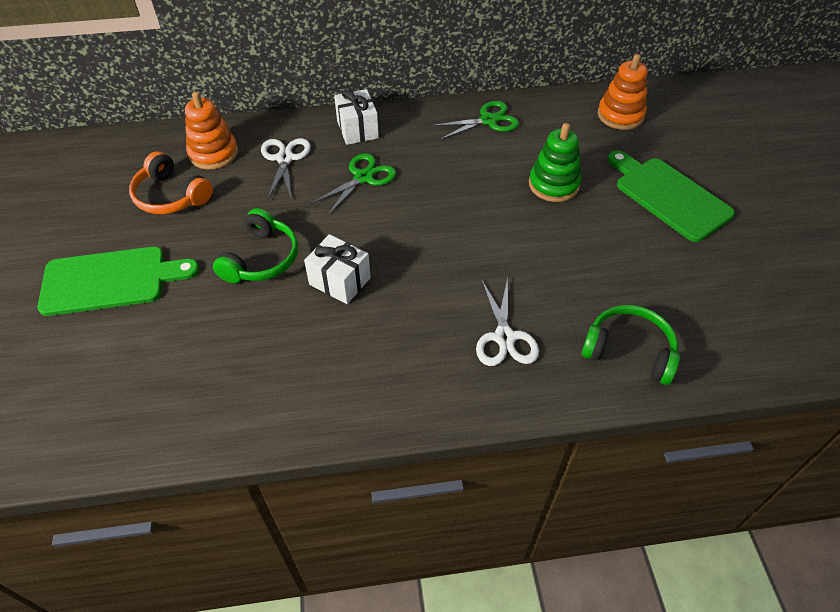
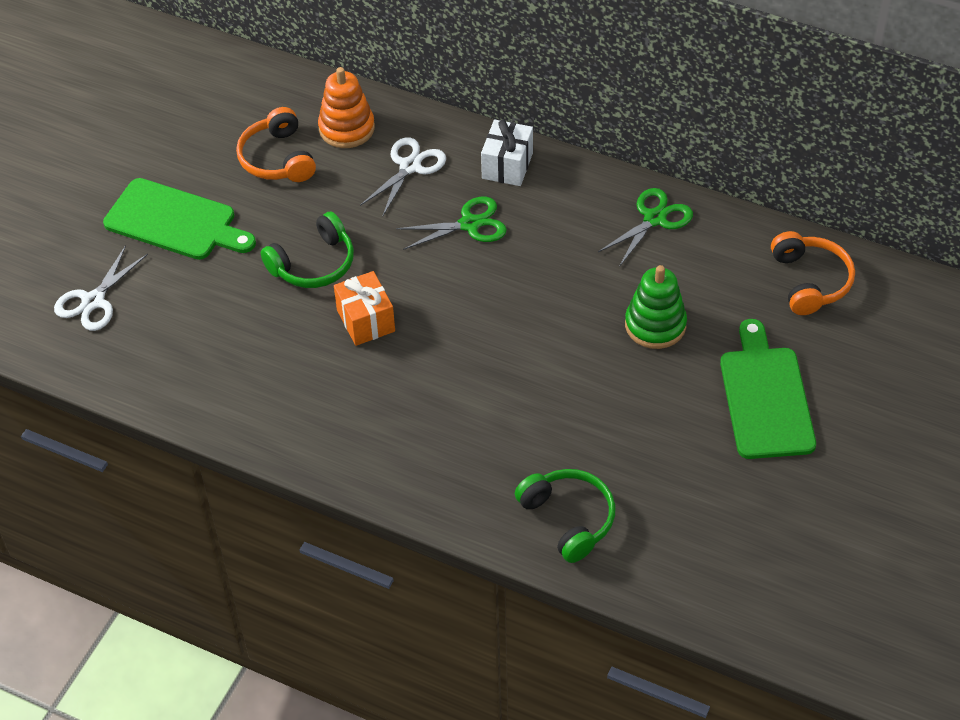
camera: 35 degrees right, 0 degrees up
(340, 281) = (366, 321): white gift -> orange gift
(488, 120) = (655, 219): green scissors -> green scissors turned 60 degrees counterclockwise
(504, 337) = (467, 447): white scissors -> white scissors (93, 301)
(620, 115) = (810, 281): orange stacking toy -> orange headphones

